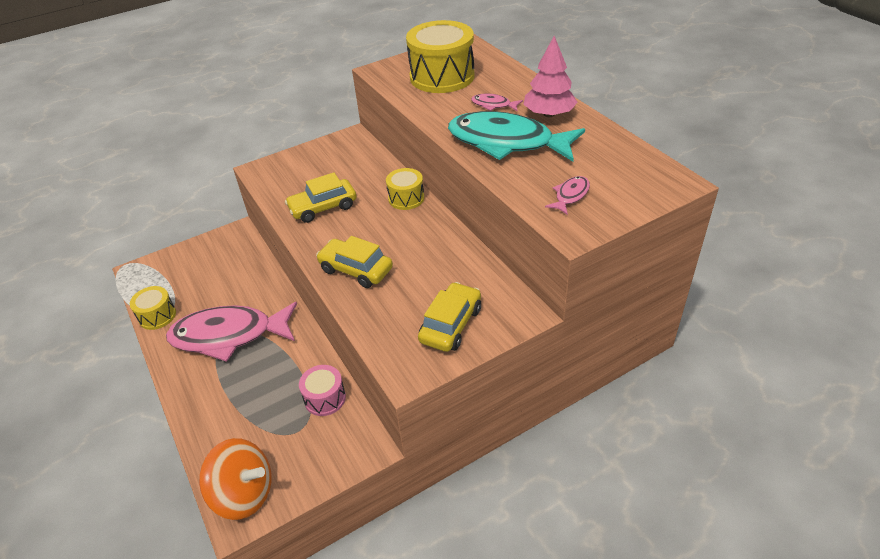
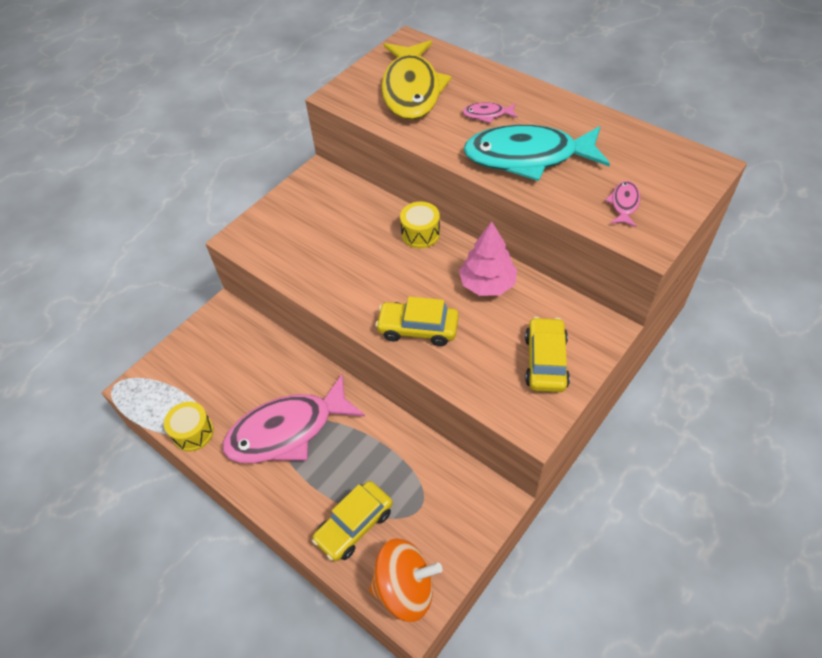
camera: 20 degrees left, 10 degrees up
(323, 207) = (339, 266): yellow car -> yellow car (354, 525)
(325, 398) = (427, 465): pink drum -> none
(442, 77) = (412, 90): yellow drum -> yellow fish
(548, 114) = (548, 114): pink tree -> pink tree (487, 284)

